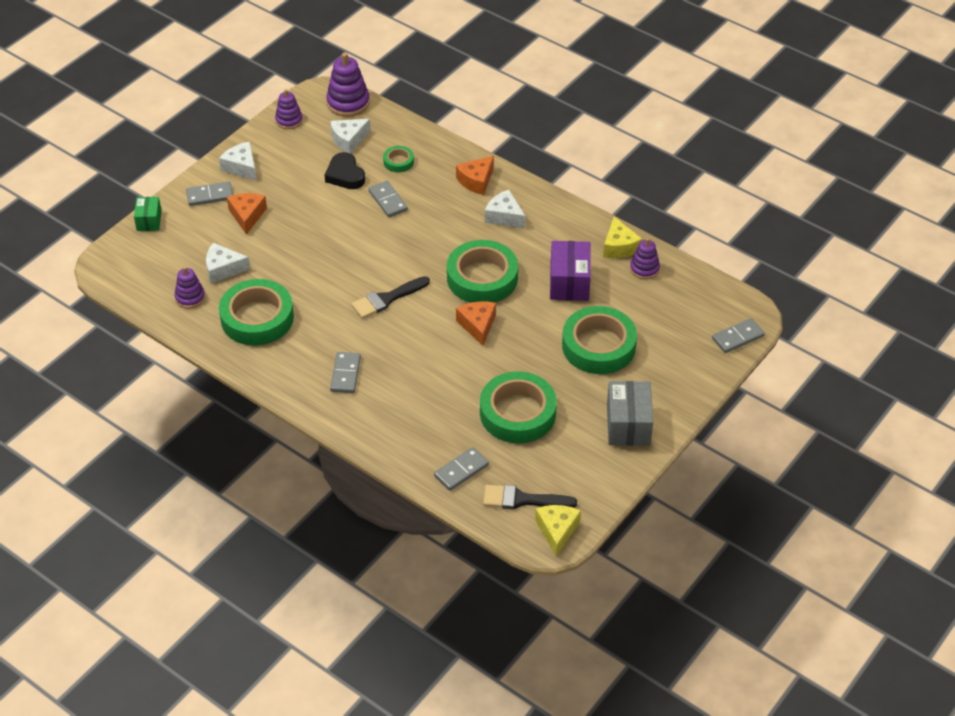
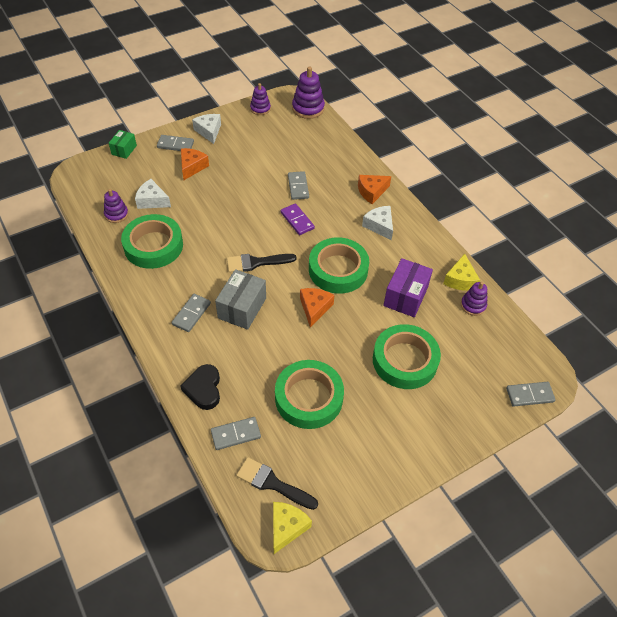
camera: 20 degrees right, 5 degrees up
(345, 175) = (277, 158): black heart -> black heart (204, 389)
(349, 140) = (294, 134): white cheese -> none
(398, 161) = (321, 160): green tape -> none
(408, 239) = (297, 220): none -> purple domino
(628, 425) = (397, 444): grey box -> grey box (242, 308)

